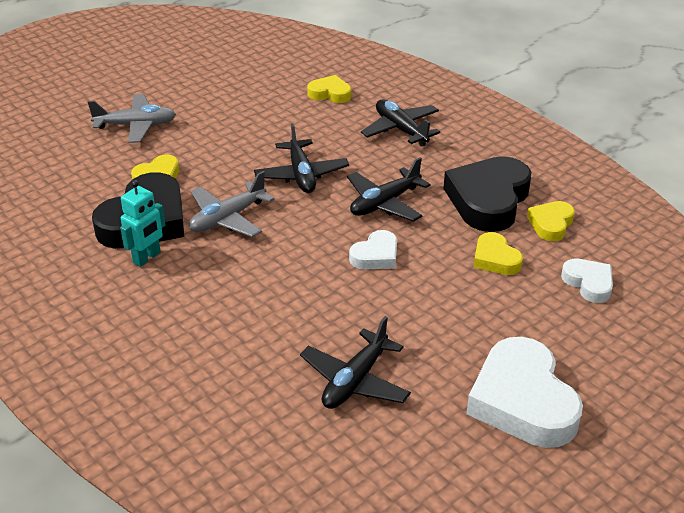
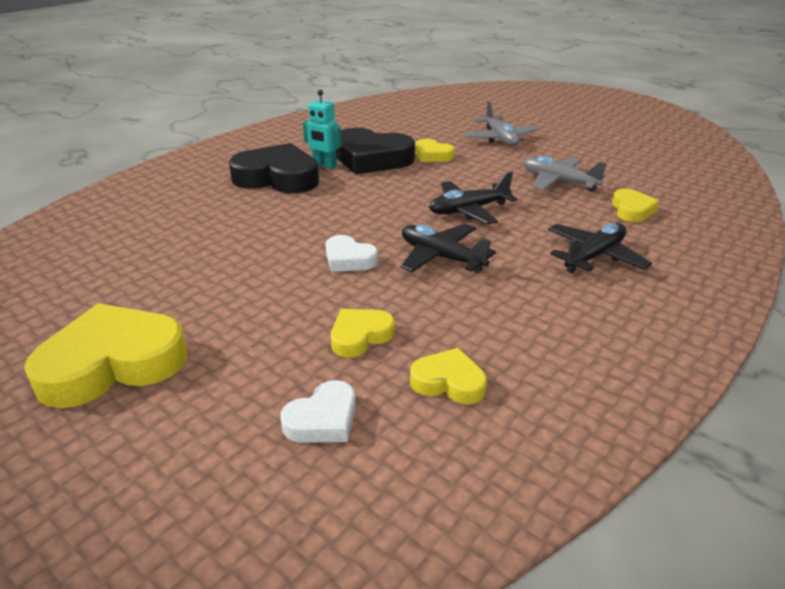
camera: 80 degrees right, 5 degrees down
(228, 218) = (385, 187): grey plane -> grey plane (558, 182)
(355, 381) = (167, 263): black plane -> none
(488, 200) = (480, 326): black heart -> black heart (277, 178)
(522, 401) = (113, 364): white heart -> yellow heart

